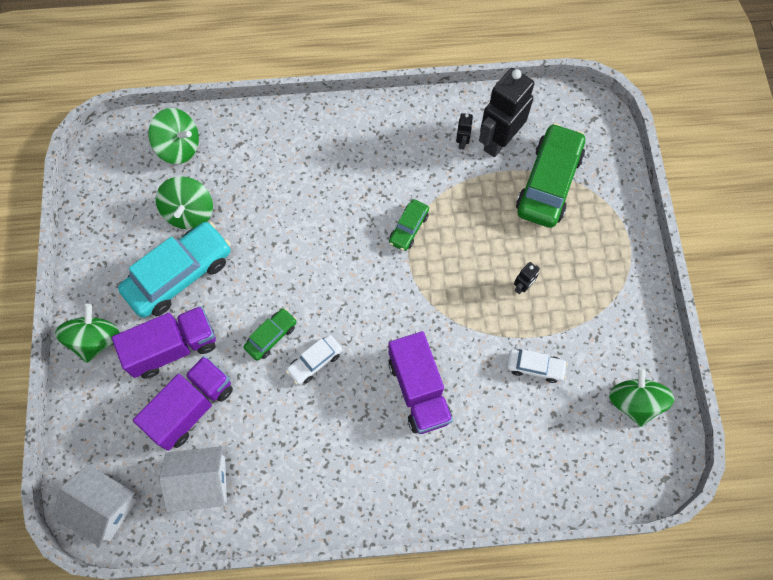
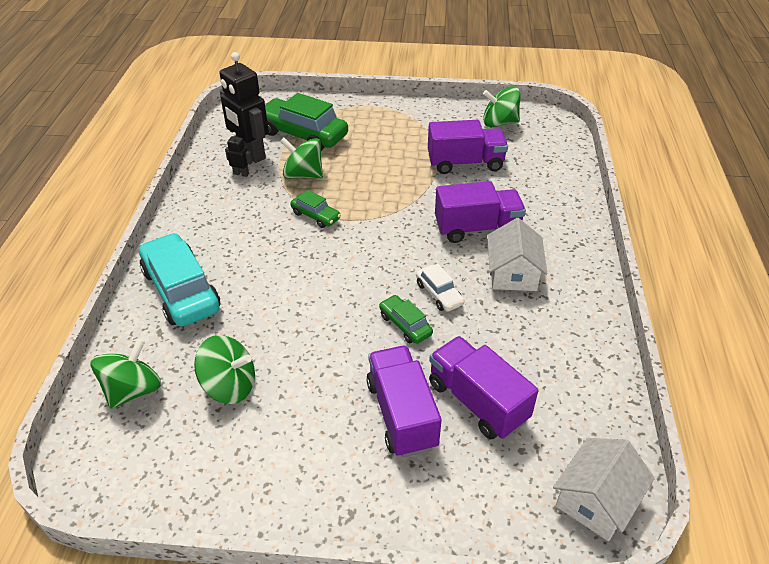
camera: 80 degrees left, 25 degrees down
(95, 340) = (375, 500): green spinning top -> green spinning top (303, 175)
(179, 275) = (309, 401): turquoise car -> turquoise car (181, 290)
(201, 482) = (563, 398): white house -> white house (513, 273)
(522, 287) = (393, 160): black robot -> none
(535, 367) = (465, 163): white car -> purple truck

